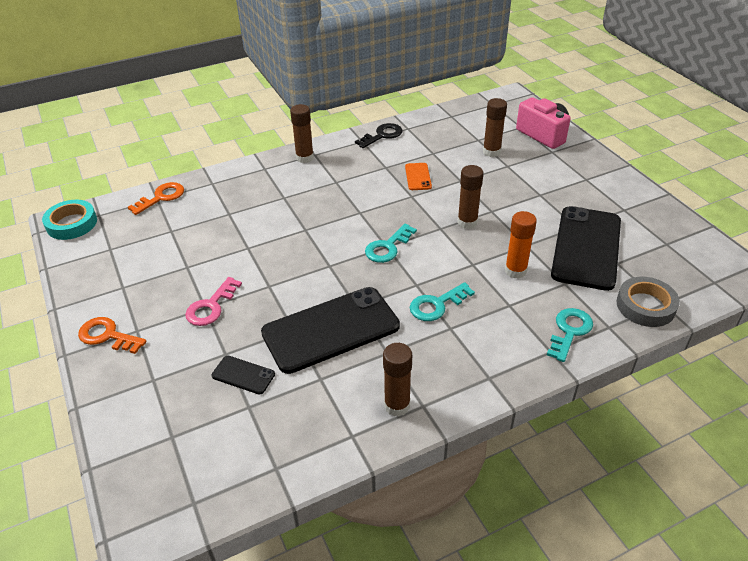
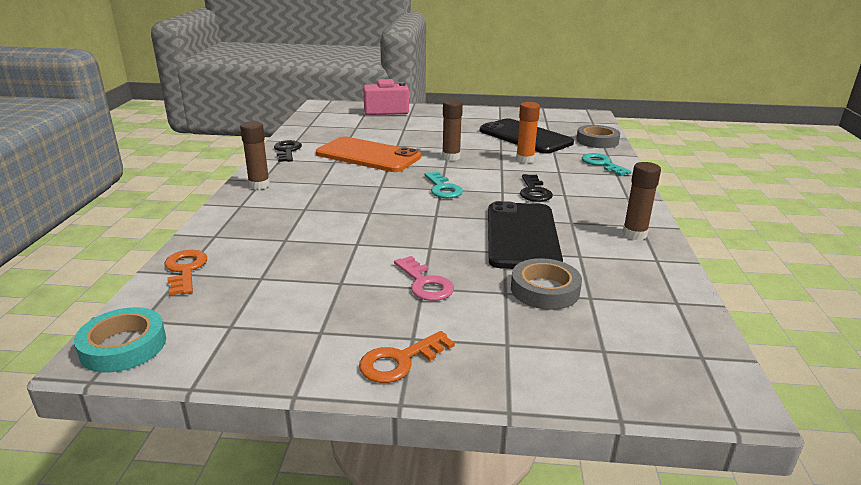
camera: 60 degrees left, 15 degrees down
(243, 375) = (545, 290): black phone -> grey tape
(418, 177) = (368, 155): orange phone -> orange phone, size x2.32
(437, 305) = (534, 191): turquoise key -> black key
(491, 152) = (379, 128): brown glue stick -> none

